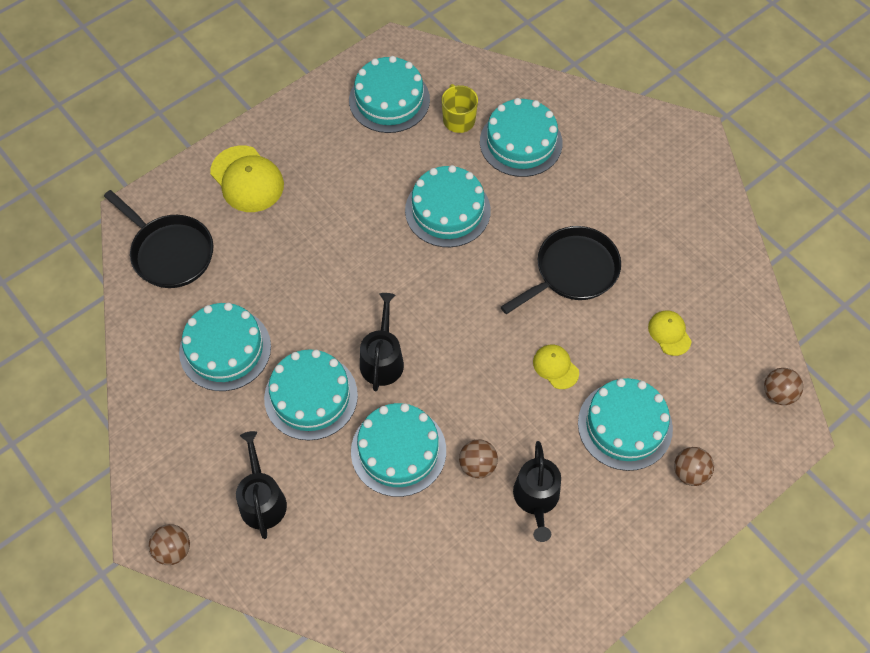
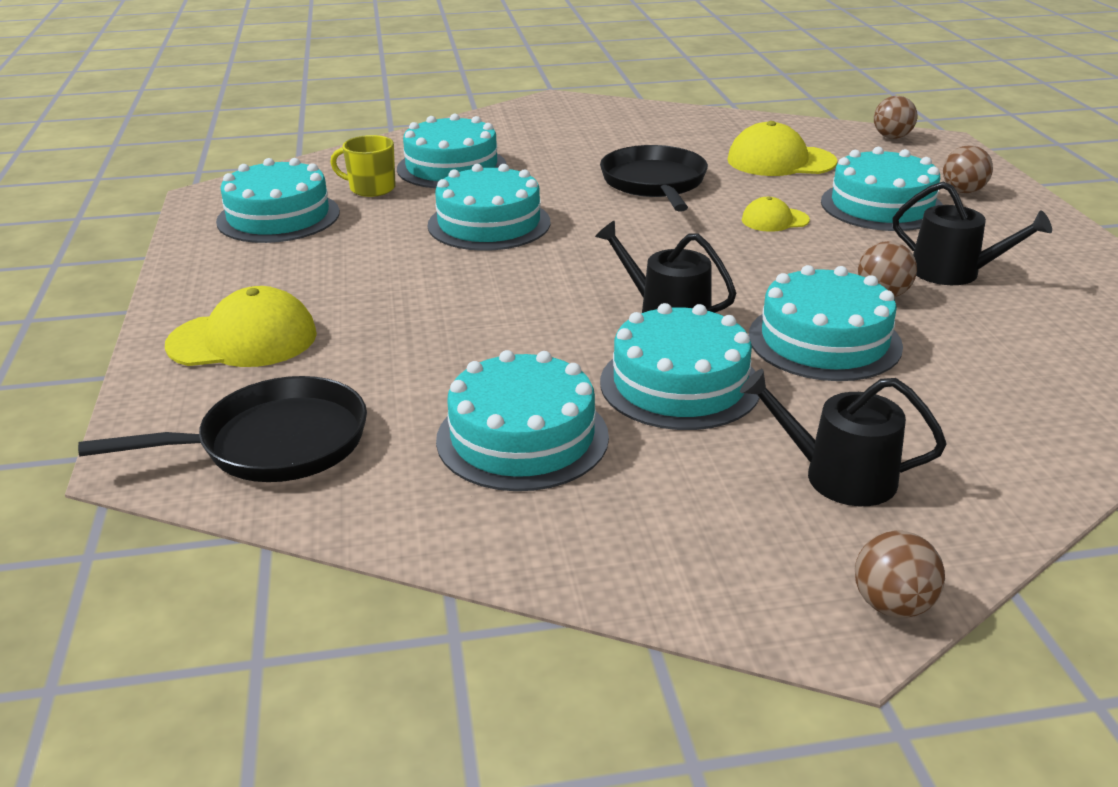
camera: 60 degrees left, 30 degrees down
(669, 333) = (780, 161): yellow cap -> yellow cap, size x1.79

